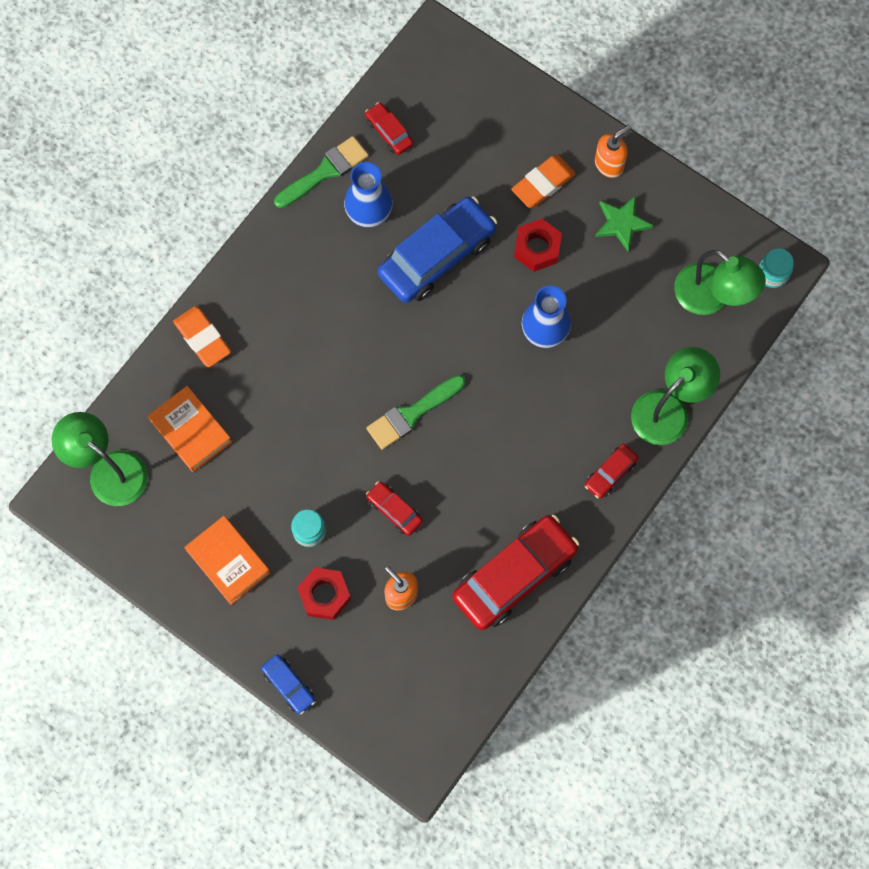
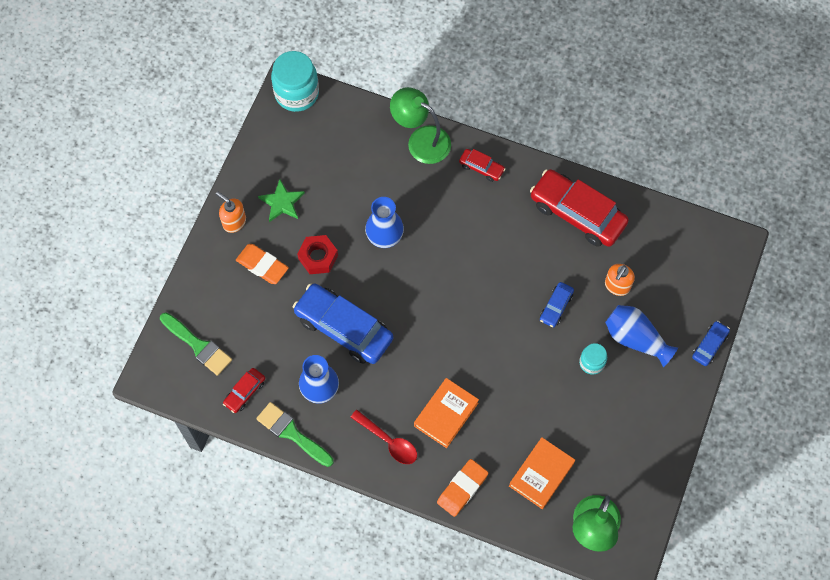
camera: 105 degrees left, 5 degrees down
(228, 561) = (634, 415): orange book -> orange book (446, 414)
(283, 272) = (388, 441): none -> red spoon
(324, 595) = (635, 339): red nut -> blue vase
(394, 510) = (556, 307): red car -> blue car
(412, 414) = (477, 314): green brush -> green brush (198, 345)
(711, 297) = (326, 129): green lamp -> none
(772, 274) = (296, 93): turquoise jar -> turquoise jar, size x1.88

